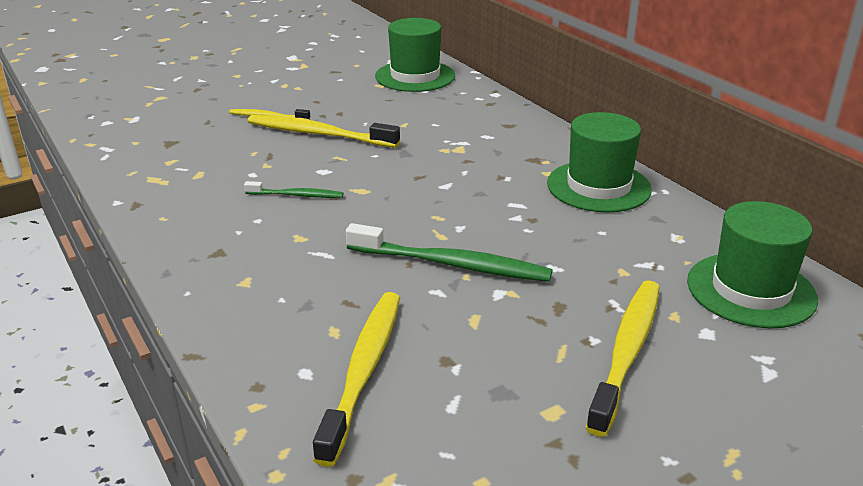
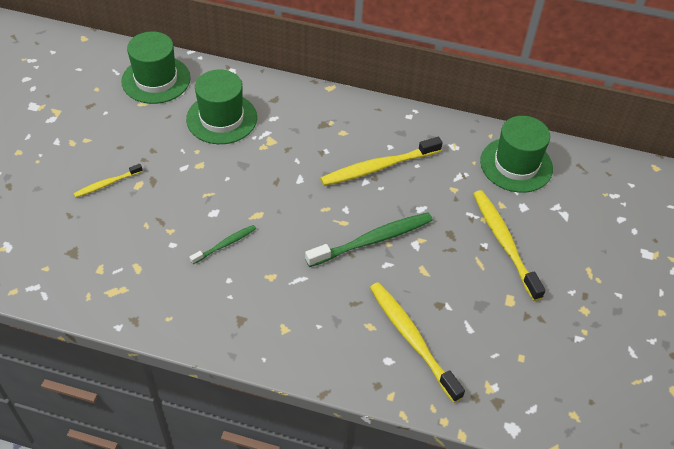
camera: 45 degrees left, 20 degrees up
(319, 134) = (166, 180): yellow toothbrush -> yellow toothbrush (379, 167)
(598, 186) = (380, 128): green hat -> green hat (221, 118)

